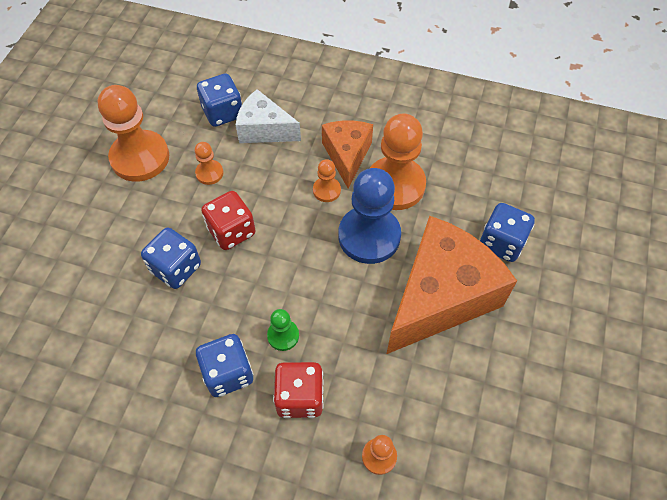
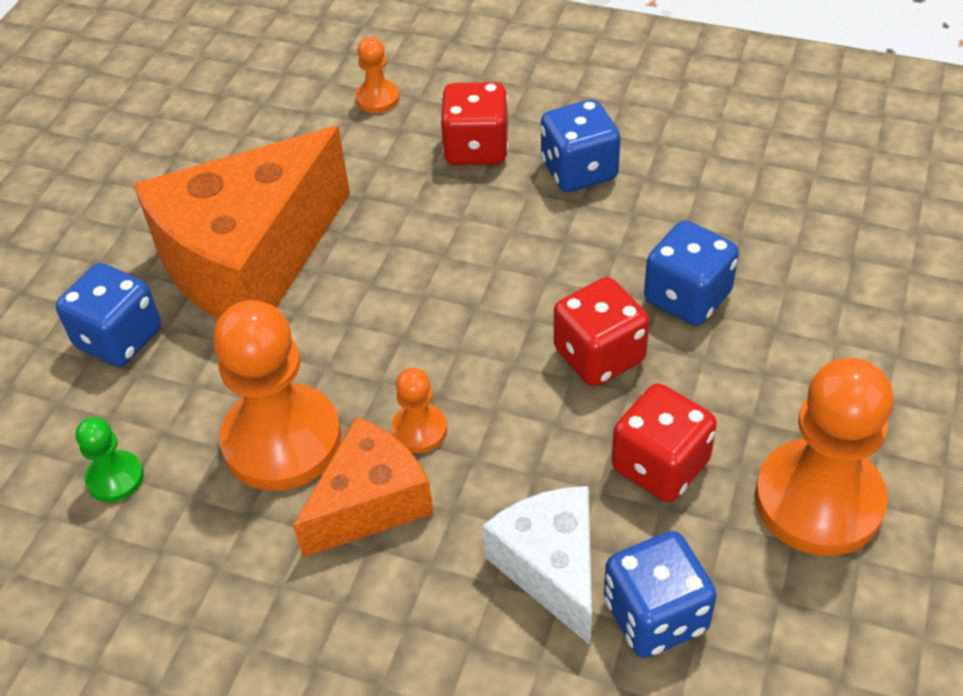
camera: 175 degrees left, 10 degrees down
(209, 173) = (660, 465): orange pawn -> red dice
(264, 129) = (552, 568): white cheese -> white cheese turned 135 degrees counterclockwise
(283, 335) = (501, 212): green pawn -> green pawn (115, 478)
(347, 156) = (370, 503): orange cheese -> orange cheese turned 135 degrees counterclockwise
(369, 236) = (349, 348): blue pawn -> none

